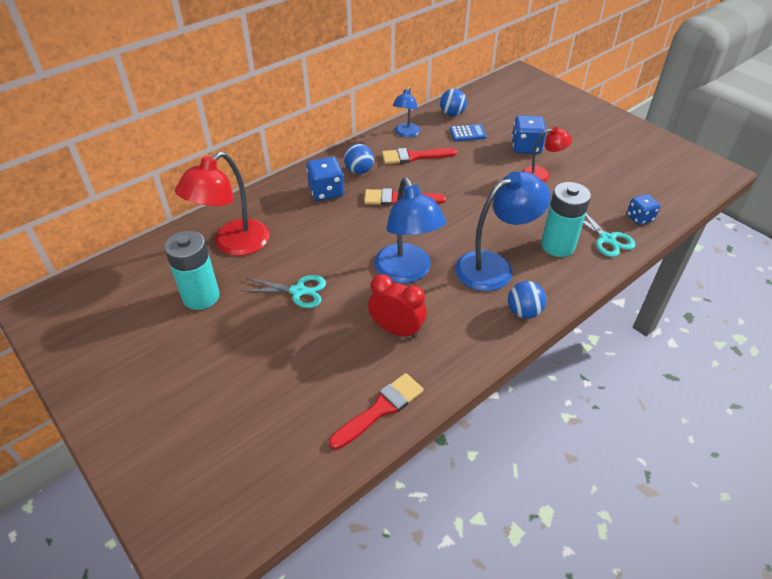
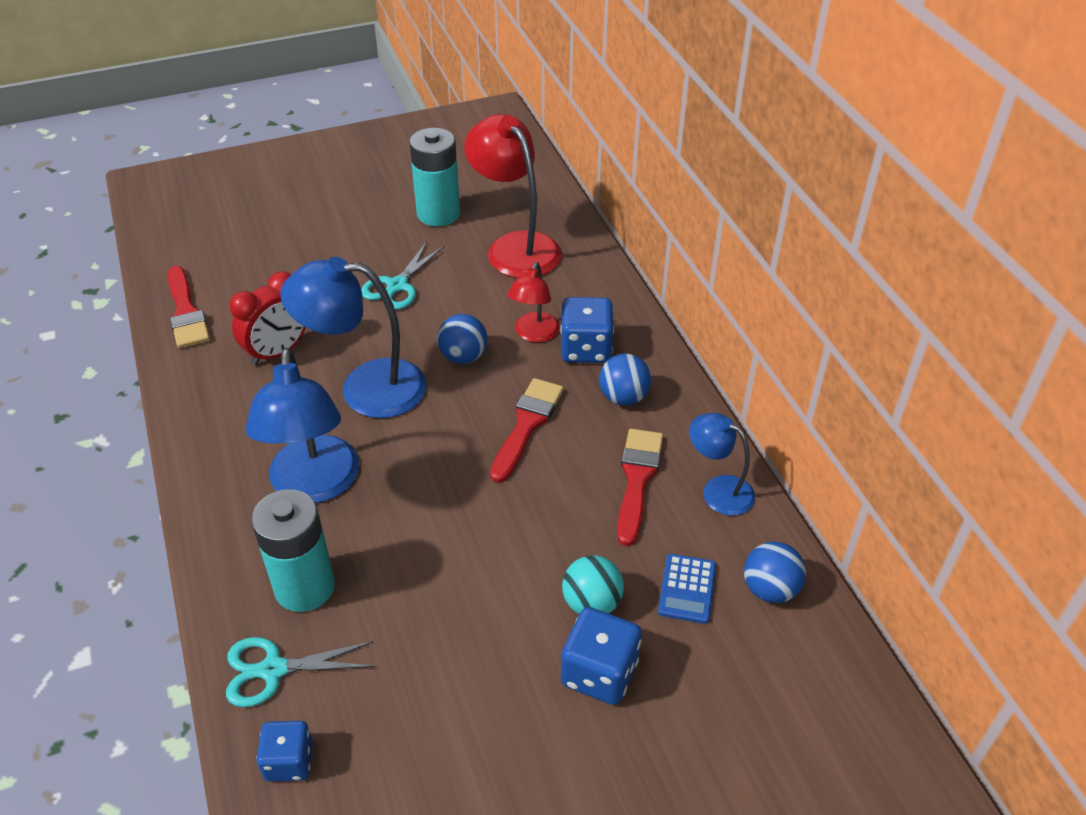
camera: 110 degrees right, 0 degrees up
(494, 156) = (592, 603): none -> turquoise ball
(523, 312) = (213, 483): blue ball -> blue ball (463, 357)
(542, 174) = (497, 657): red lamp -> red lamp (534, 334)

